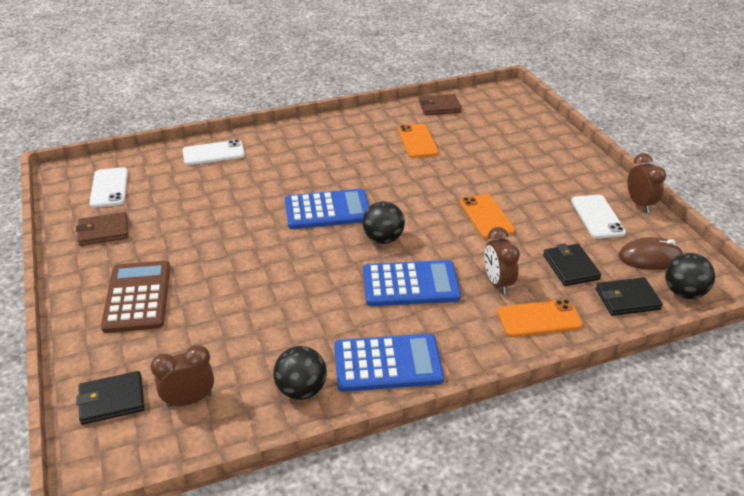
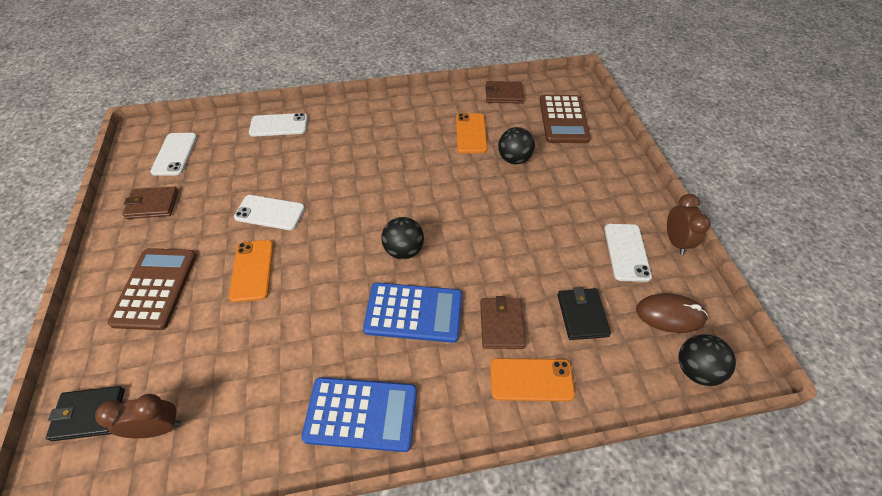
camera: 10 degrees right, 15 degrees up
(234, 224) = (270, 213): none -> white phone
(301, 390) = (267, 434): black ball -> black ball (514, 159)
(327, 210) = (361, 207): blue calculator -> none
(486, 216) = (513, 236): orange phone -> orange phone (252, 270)
(498, 283) = (501, 324): brown clock -> brown wallet
(505, 122) = (563, 119): none -> brown calculator
(627, 299) = (631, 368): black wallet -> none

